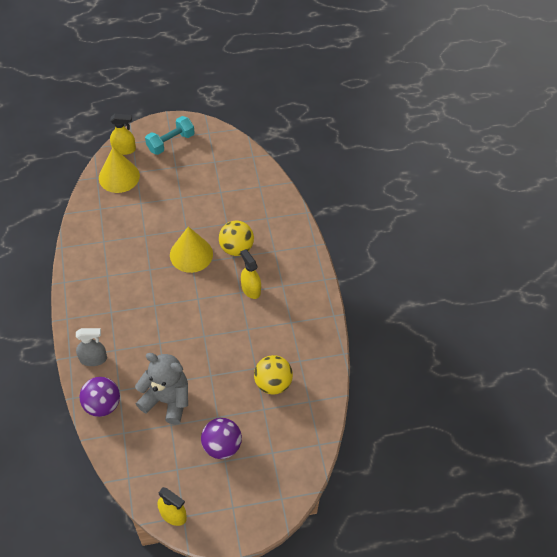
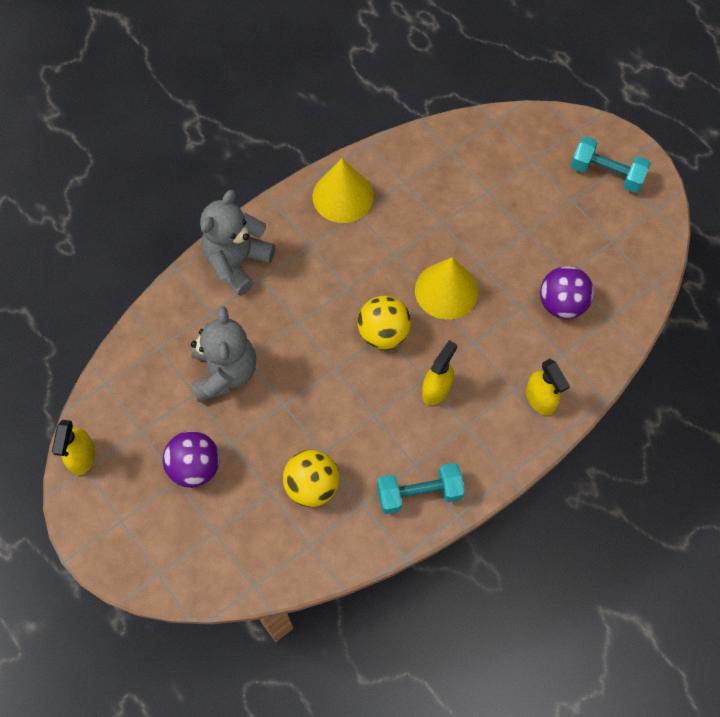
camera: 65 degrees right, 10 degrees up
(93, 359) = (237, 262): grey spray bottle -> grey teddy bear
(102, 404) = (183, 305): purple ball -> purple ball (562, 304)
(119, 176) = (511, 145): yellow cone -> yellow cone (343, 196)
(124, 149) = (557, 127): yellow spray bottle -> yellow spray bottle (540, 399)
(236, 248) = (489, 339): yellow ball -> yellow ball (383, 333)
(309, 328) = (419, 493): none -> turquoise dumbbell

